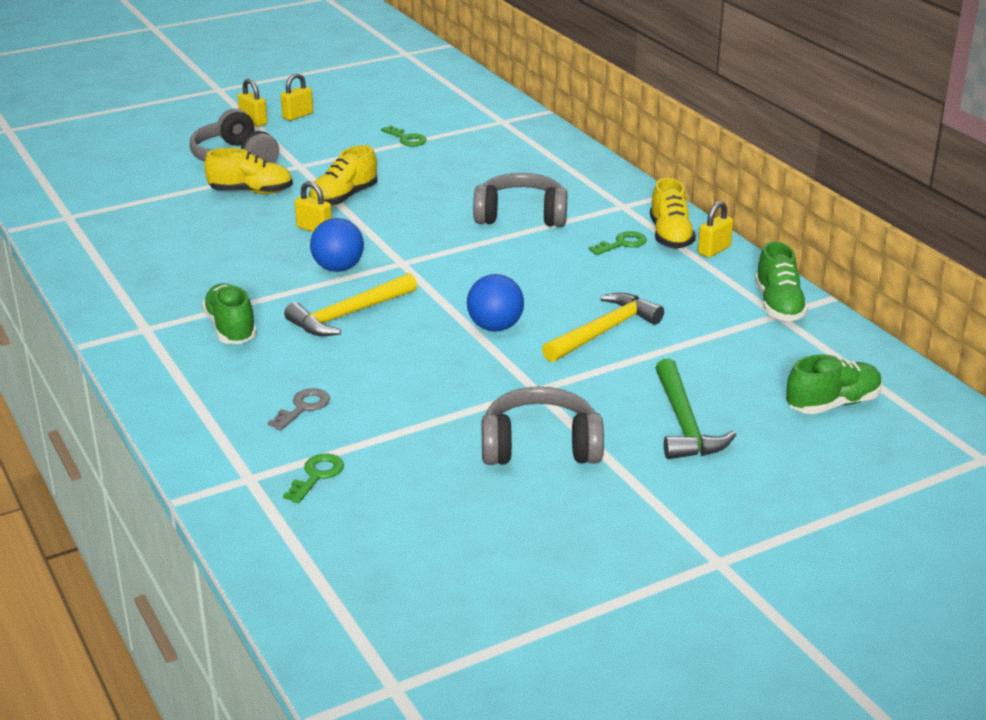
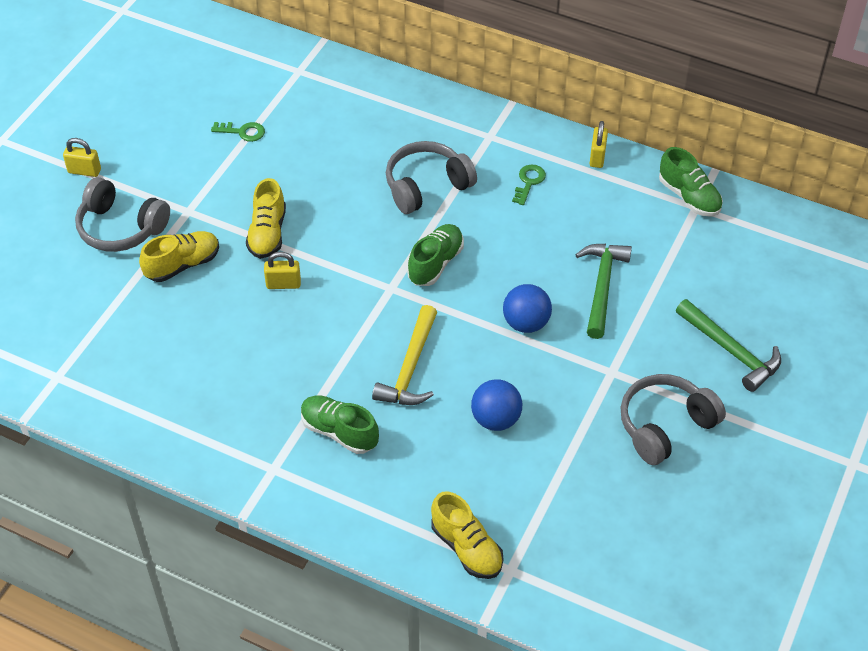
camera: 35 degrees left, 20 degrees up
(298, 116) = (116, 144): yellow padlock -> none
(303, 407) = (477, 482): grey key -> none
(317, 476) = (552, 540): green key -> none
(338, 268) = (349, 320): blue ball -> blue ball (496, 419)
(604, 331) = (602, 287): yellow hammer -> green hammer
(670, 236) = (554, 156): yellow shoe -> yellow shoe (466, 548)
(832, 404) = (800, 281): green shoe -> green shoe (435, 263)

